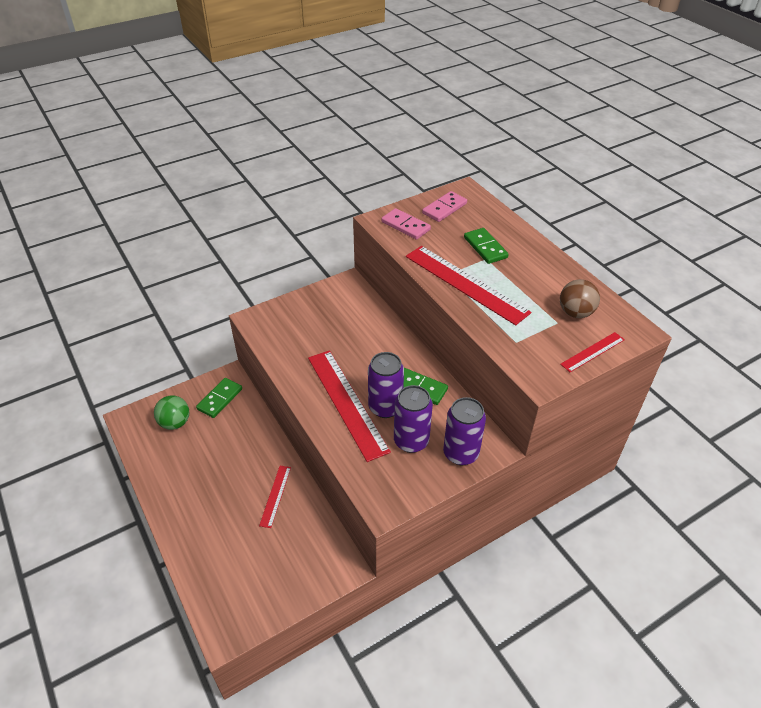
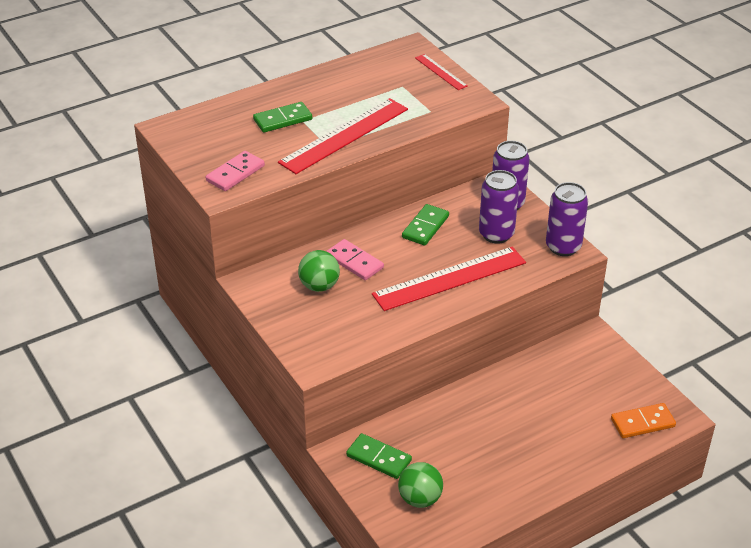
camera: 90 degrees left, 5 degrees down
(222, 597) = (642, 423): none -> orange domino
(275, 496) = (518, 392): red ruler -> none
(341, 320) = (319, 286): none -> green ball
(385, 407) = (454, 251): purple can -> purple can (563, 247)
(444, 208) = (203, 144): pink domino -> pink domino (354, 262)
(575, 313) = (388, 75): brown ball -> none

